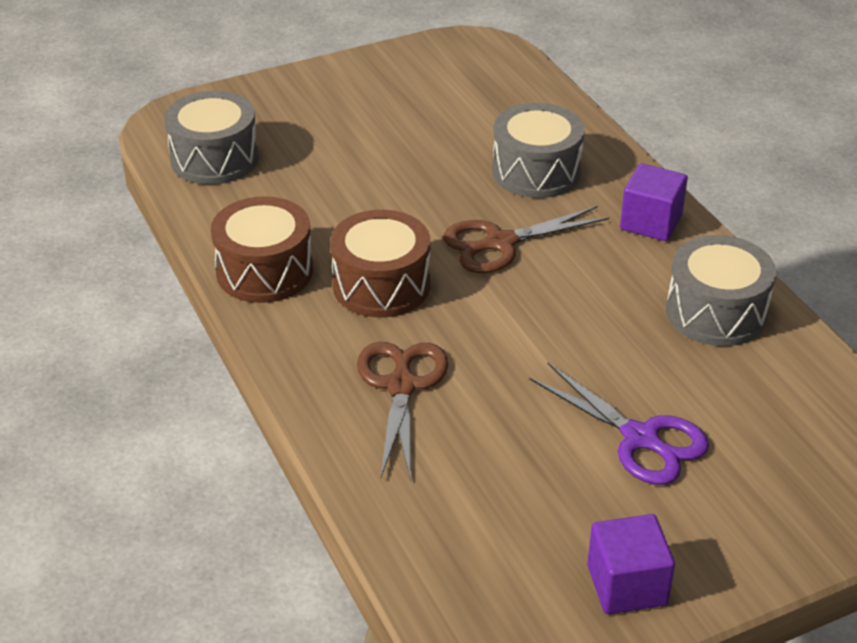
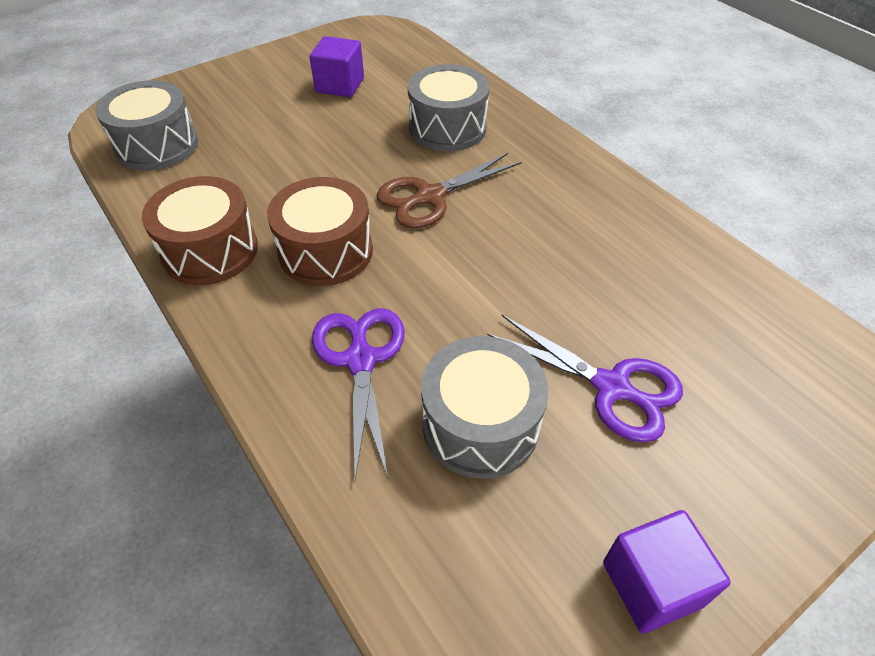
camera: 10 degrees left, 10 degrees up
(401, 385) = (360, 359): brown scissors -> purple scissors
(651, 222) = (557, 162): purple cube -> purple cube (340, 85)
(716, 312) = (640, 241): grey drum -> grey drum (480, 424)

